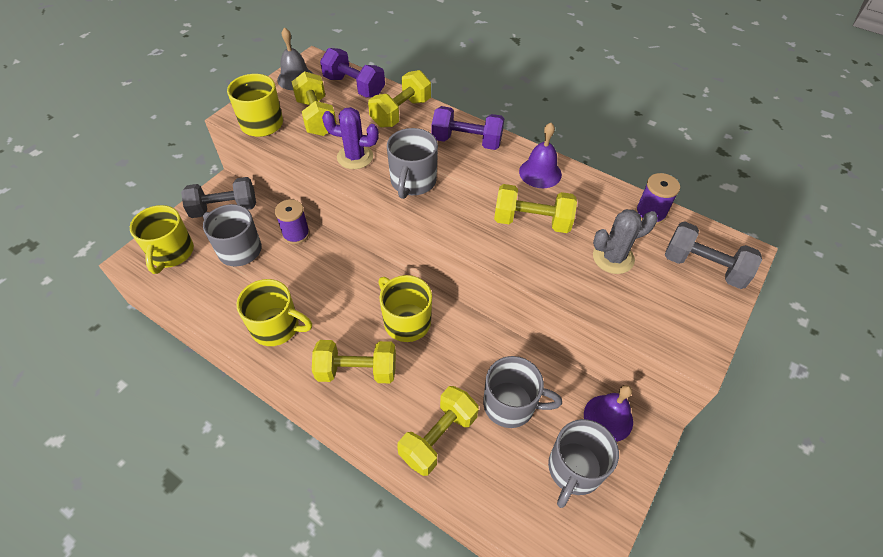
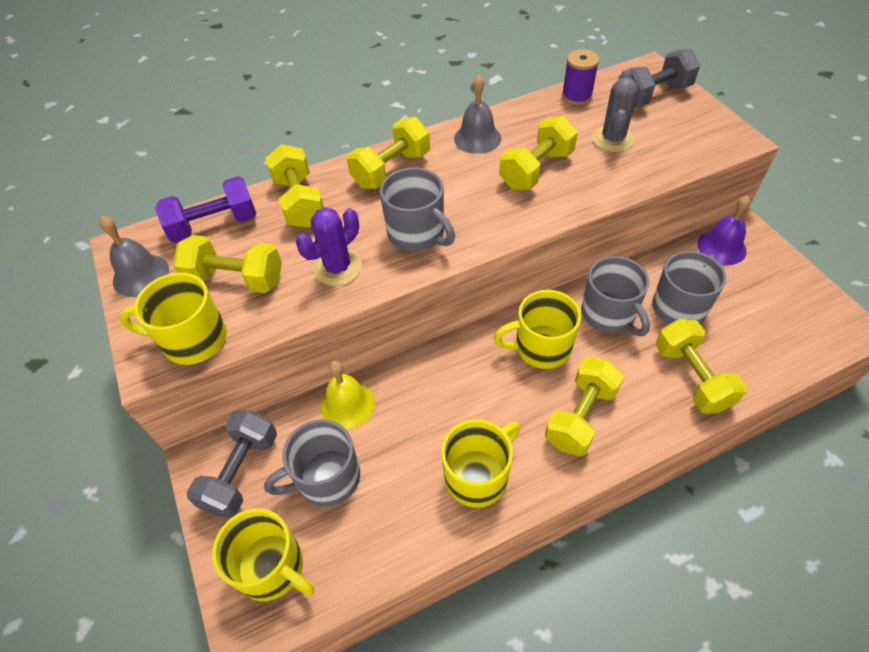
camera: 55 degrees left, 0 degrees up
(296, 234) = (347, 404): purple spool -> yellow bell
(466, 141) = (391, 169): purple dumbbell -> yellow dumbbell
(540, 173) = (477, 138): purple bell -> grey bell
(574, 469) = (762, 292): grey mug -> grey mug (609, 314)

